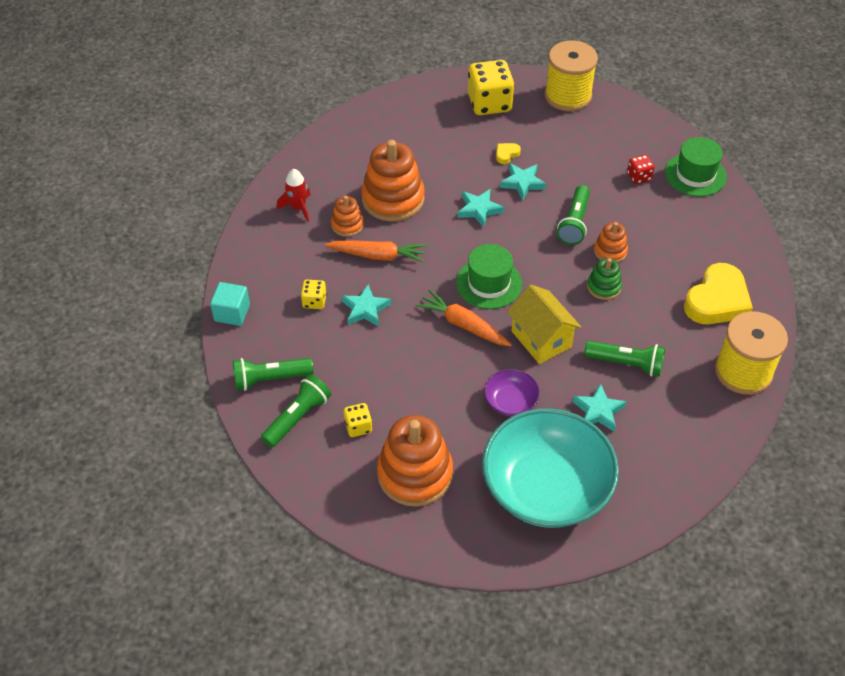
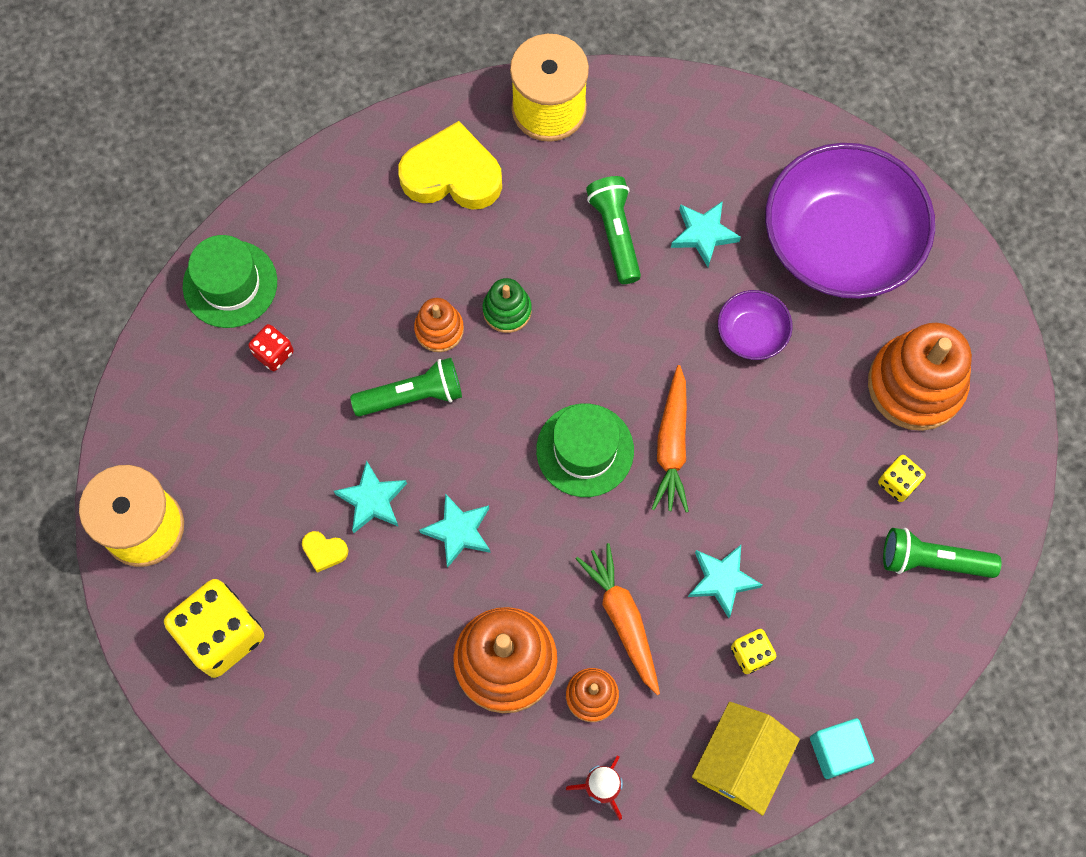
camera: 120 degrees left, 20 degrees up
(270, 379) = (902, 630): green flashlight -> none
(541, 339) = (637, 344): yellow house -> yellow house (739, 762)
(546, 487) = (840, 242): turquoise bowl -> purple bowl

